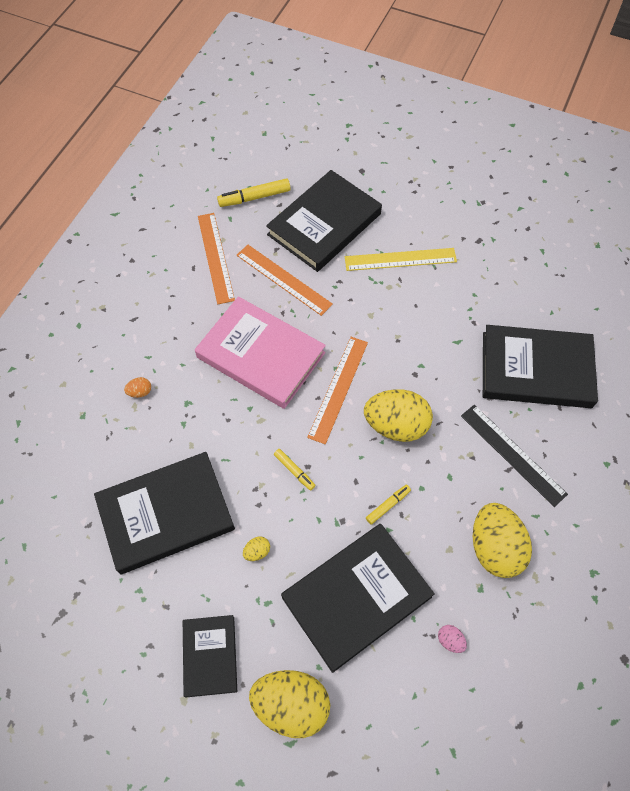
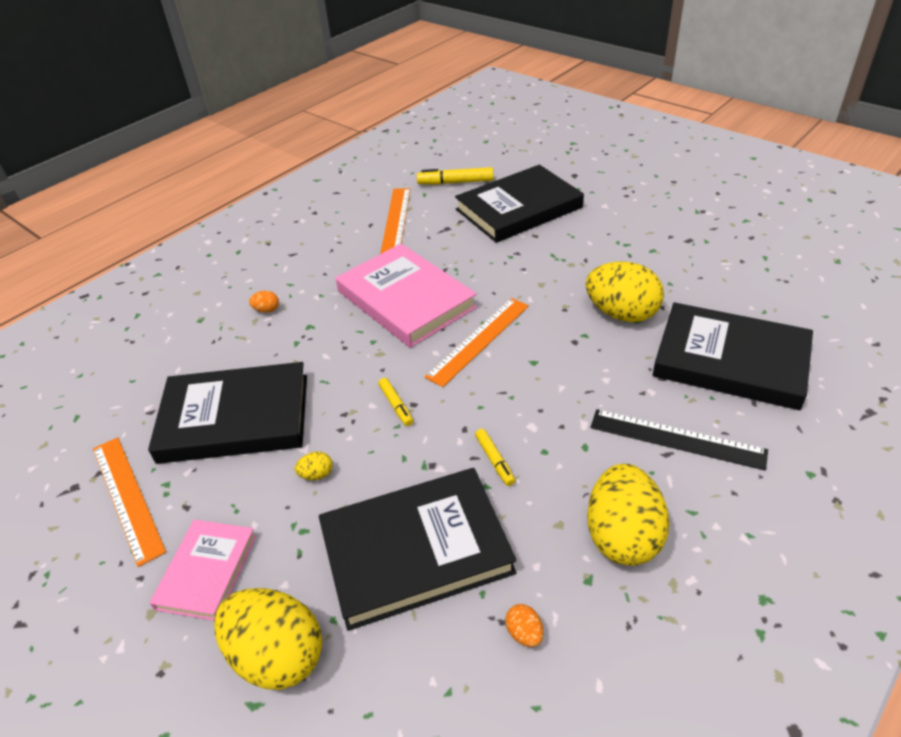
camera: 20 degrees right, 20 degrees down
(210, 656) = (207, 571): black book -> pink book
(283, 279) = (457, 244): orange ruler -> orange ruler (127, 497)
(388, 505) = (494, 460): yellow marker -> yellow marker turned 90 degrees clockwise
(396, 425) = (534, 384): yellow egg -> yellow egg (621, 314)
(400, 259) = (592, 244): yellow ruler -> none
(450, 640) = (524, 633): pink egg -> orange egg
(512, 454) = (676, 439): black ruler -> black ruler turned 45 degrees counterclockwise

